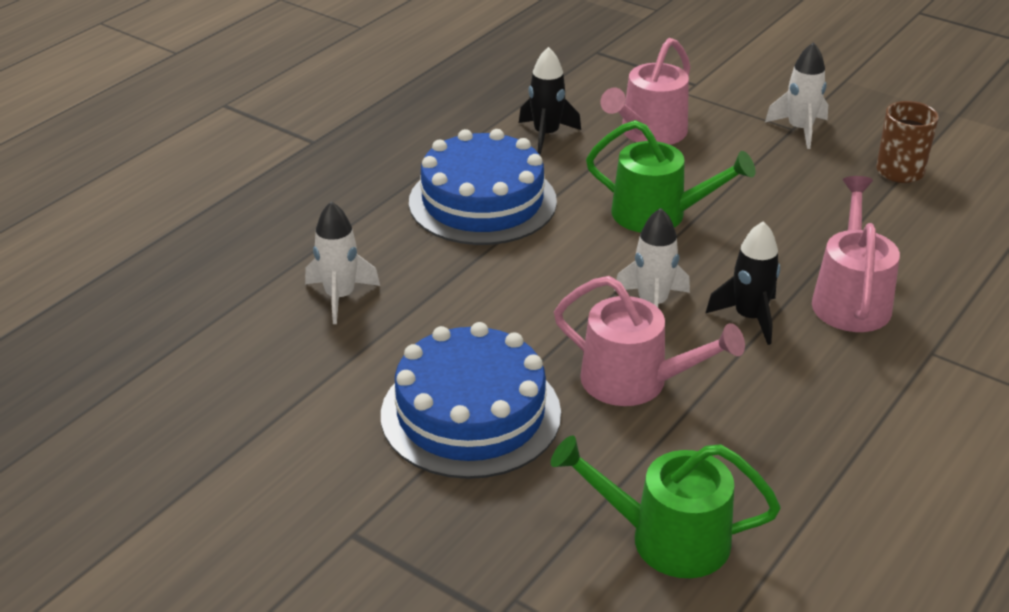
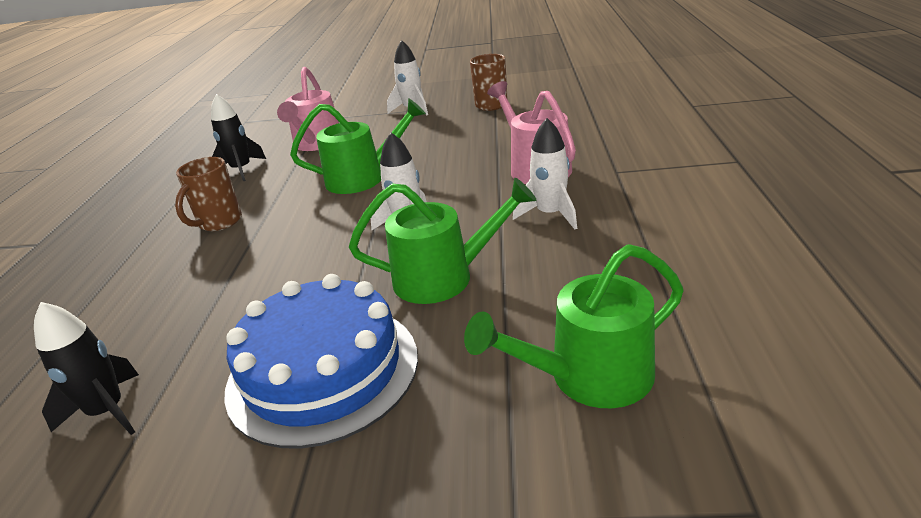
camera: 30 degrees left, 5 degrees down
(340, 297) = (124, 340): white rocket -> white rocket (550, 214)
(482, 202) = (219, 222): blue cake -> brown mug
(634, 381) = (443, 277): pink watering can -> green watering can
(749, 317) = (484, 204): black rocket -> black rocket (107, 411)

